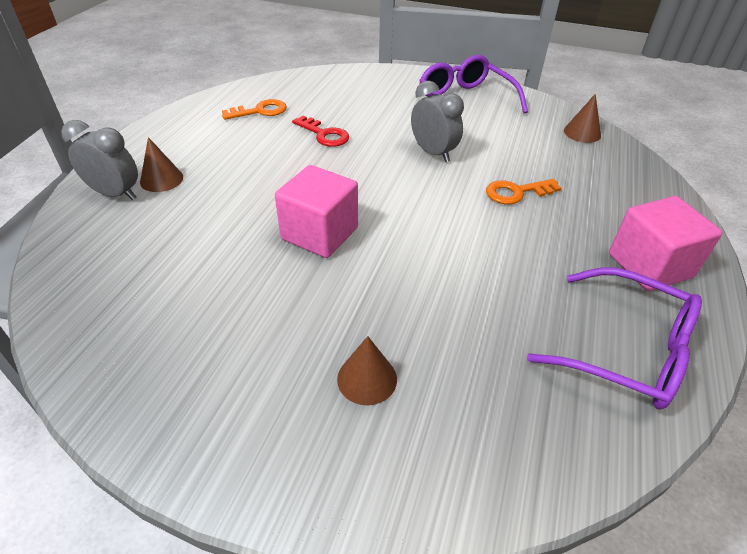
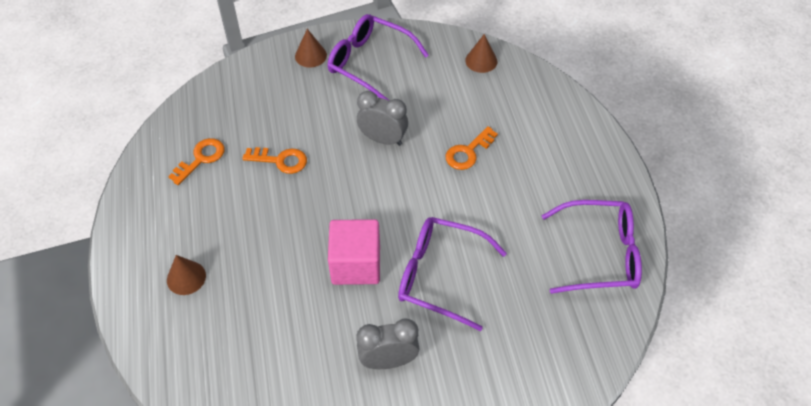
camera: 30 degrees left, 10 degrees up
(115, 194) = (162, 312): grey clock -> grey clock (388, 361)
(324, 134) = (280, 160): red key -> orange key
(367, 379) = (468, 358): brown cone -> brown cone (310, 55)
(401, 282) = (440, 276): none -> purple glasses
(650, 265) = (585, 178): pink cube -> none

